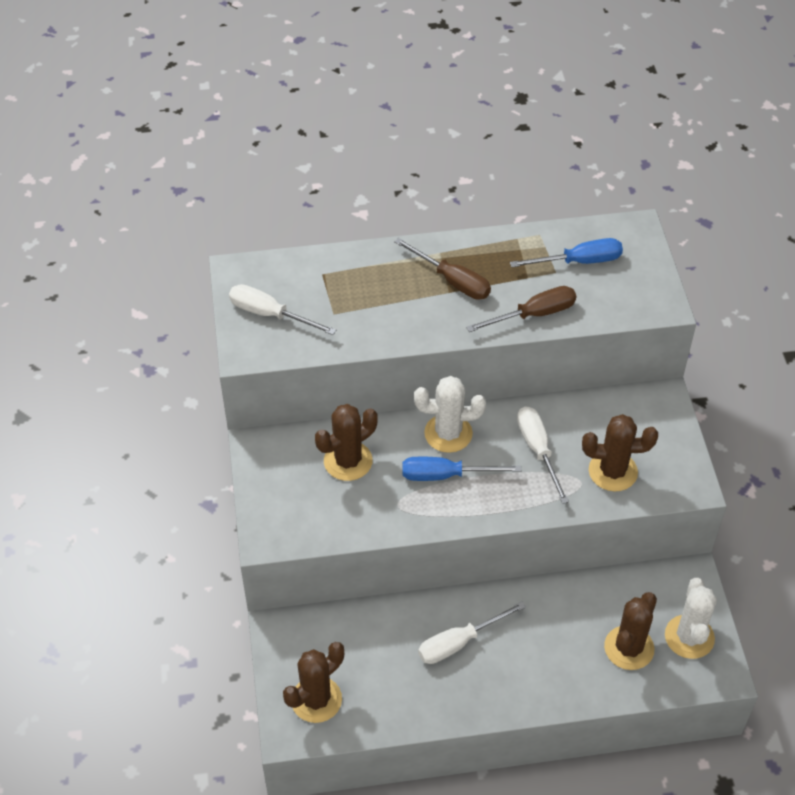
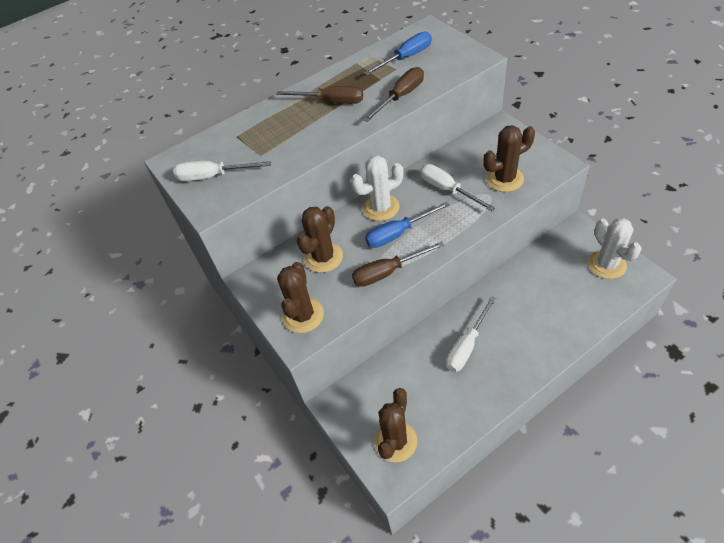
camera: 20 degrees left, 0 degrees up
(404, 514) = (388, 272): none -> brown screwdriver
(629, 648) = (576, 290): brown cactus -> brown cactus (303, 315)

